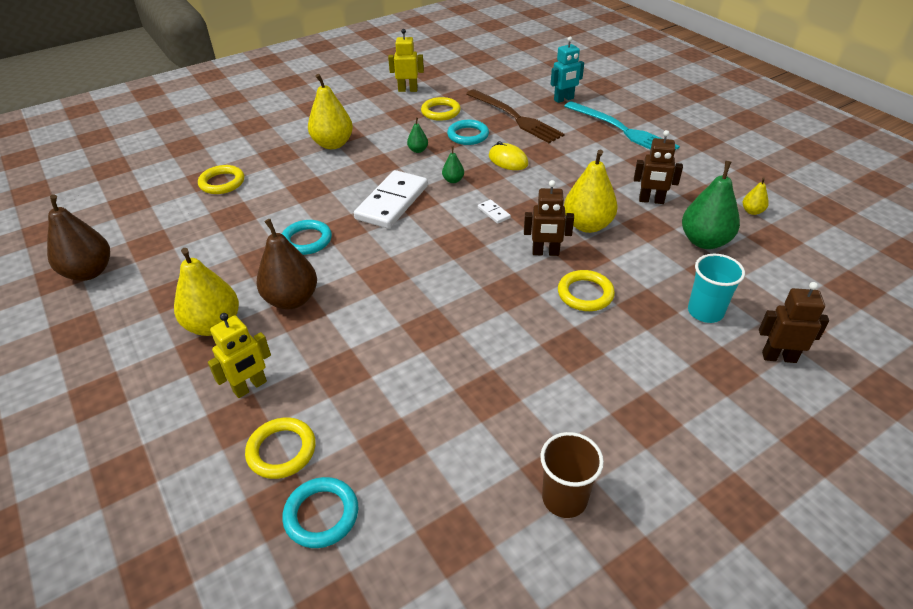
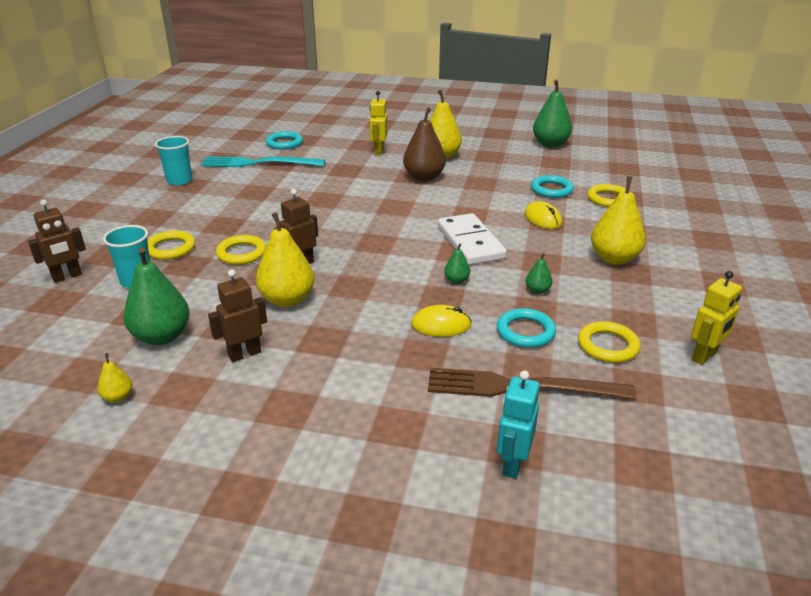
camera: 135 degrees right, 10 degrees down
(89, 272) = (550, 144): brown pear -> green pear
(281, 450) = (329, 146): yellow ring -> yellow ring (170, 248)
(304, 193) = (542, 219): none -> yellow mouse
(307, 240) = (476, 199): turquoise ring -> turquoise ring (551, 190)
(493, 213) = (380, 272): white domino -> none
(564, 498) = (179, 180): brown cup -> turquoise cup
(622, 130) = (367, 446): turquoise fork -> turquoise fork (258, 163)

